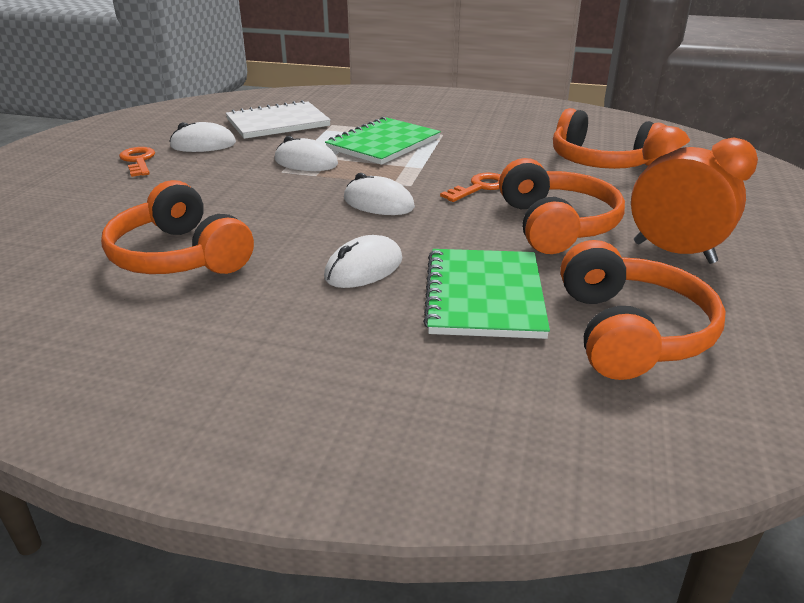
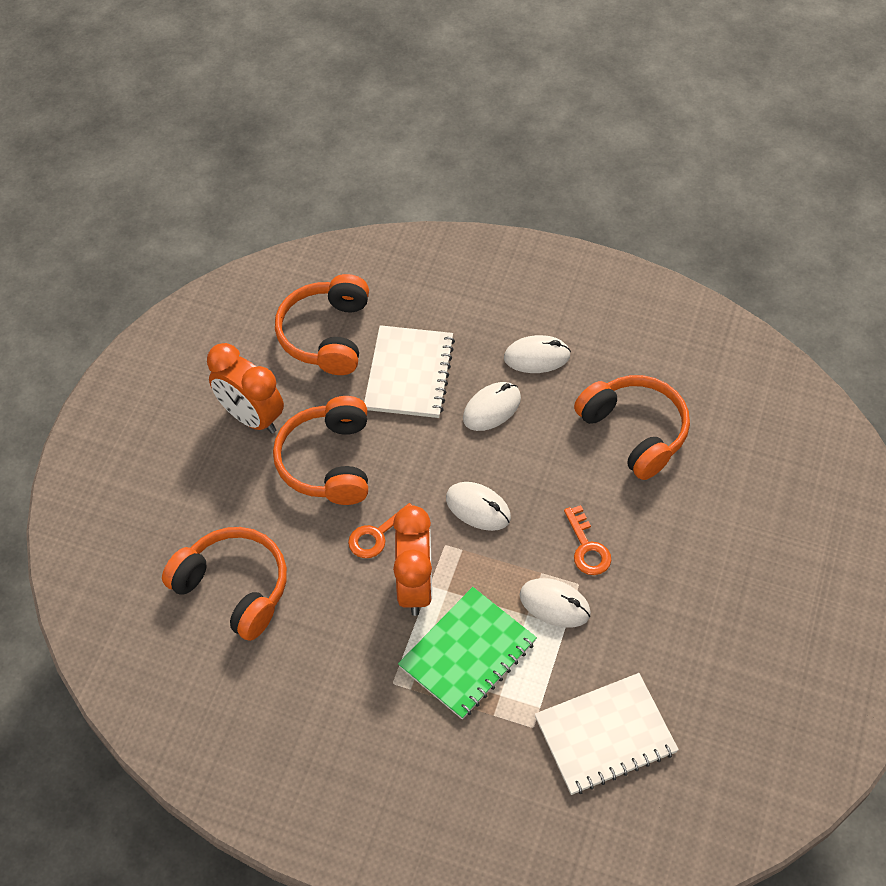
camera: 175 degrees left, 25 degrees up
(138, 161) = (741, 618): orange key -> orange key (587, 547)
(203, 145) = (682, 663): white mouse -> white mouse (537, 357)
(435, 166) = (415, 586): none -> orange clock
(484, 296) = (409, 374): green notebook -> white notebook

